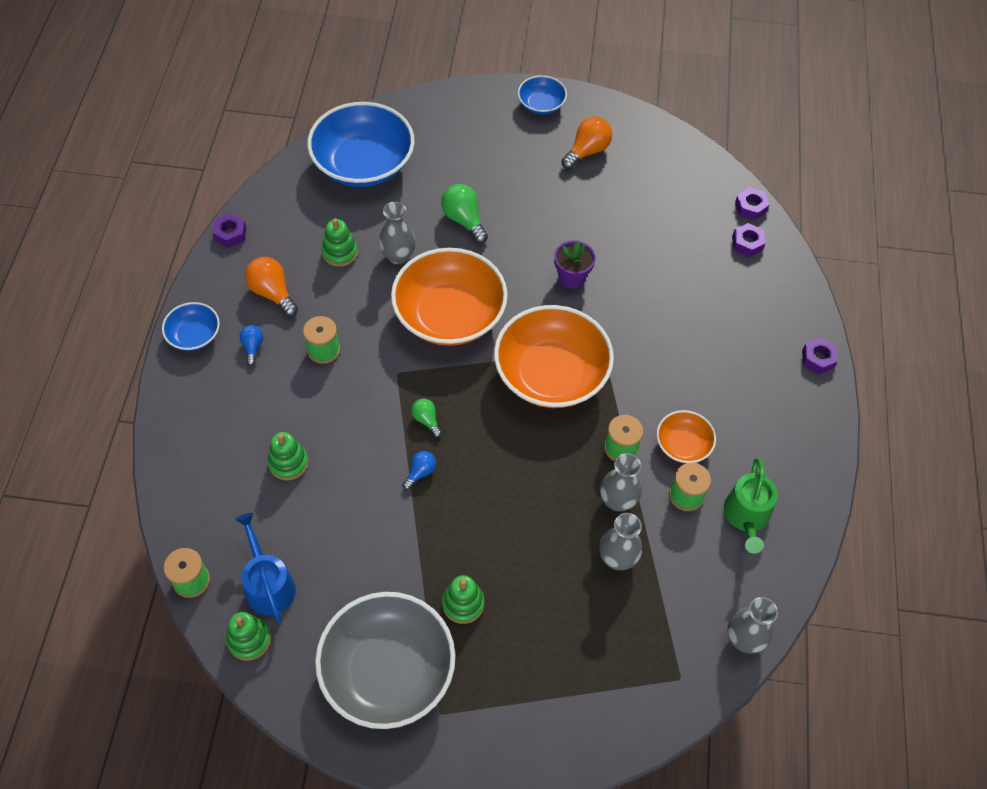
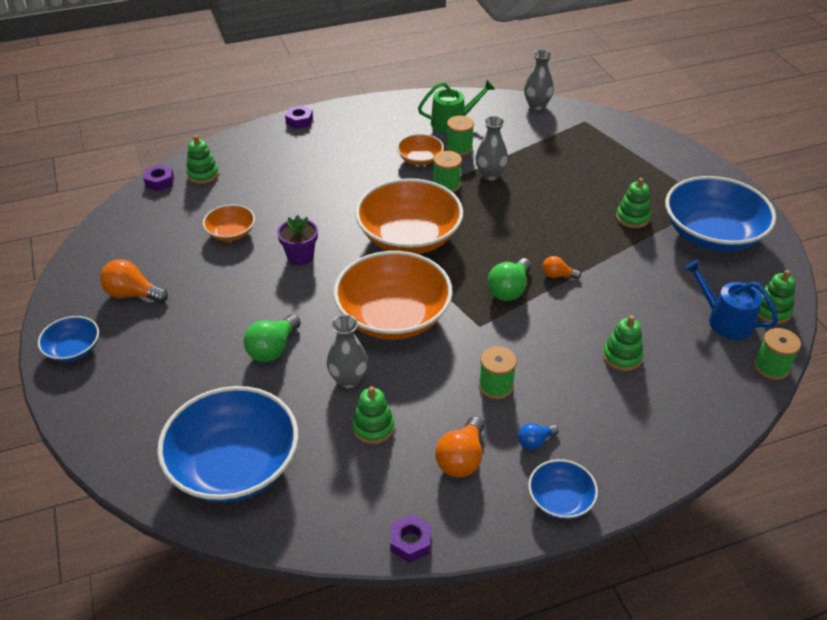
camera: 115 degrees left, 15 degrees down
(268, 584) = (725, 320): blue watering can -> blue watering can turned 90 degrees clockwise
(388, 670) = (712, 234): grey bowl -> blue bowl
(420, 472) = (557, 275): blue light bulb -> orange light bulb
(426, 420) = (509, 290): green light bulb -> green light bulb, size x1.71
(617, 558) = (532, 163): grey vase -> none
(636, 238) = (231, 233): none -> orange bowl
(747, 243) = (203, 174): purple nut -> green stacking toy

